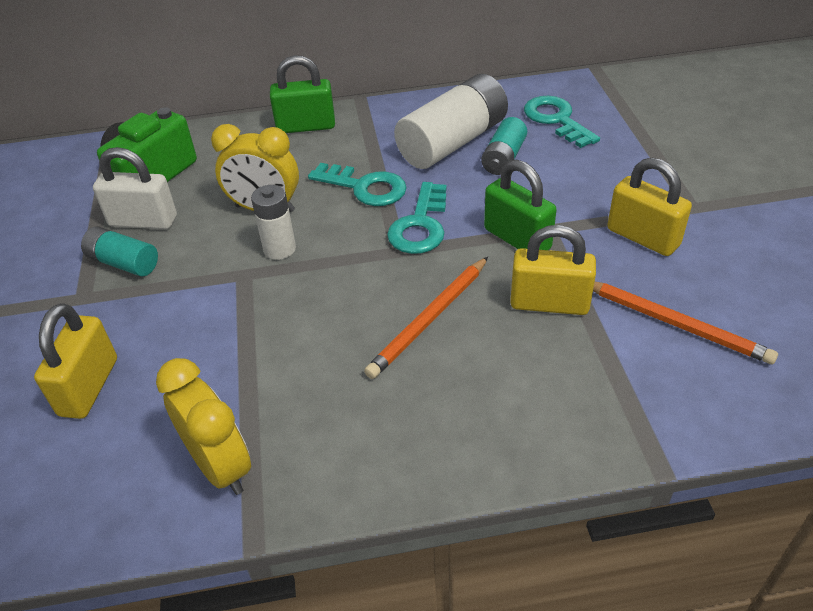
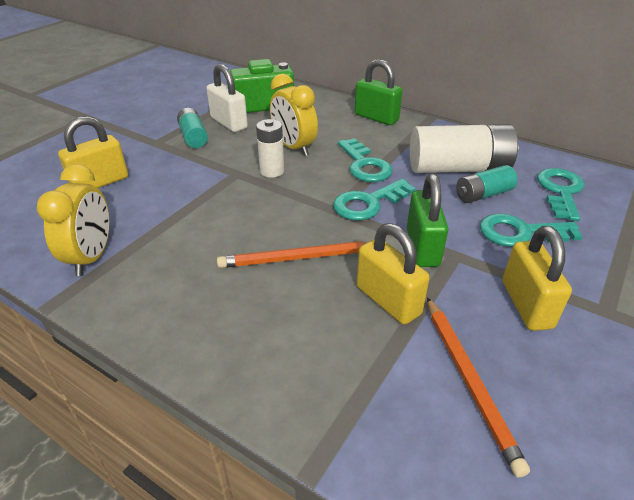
camera: 40 degrees right, 5 degrees down
(571, 177) = (520, 233): none -> turquoise key

